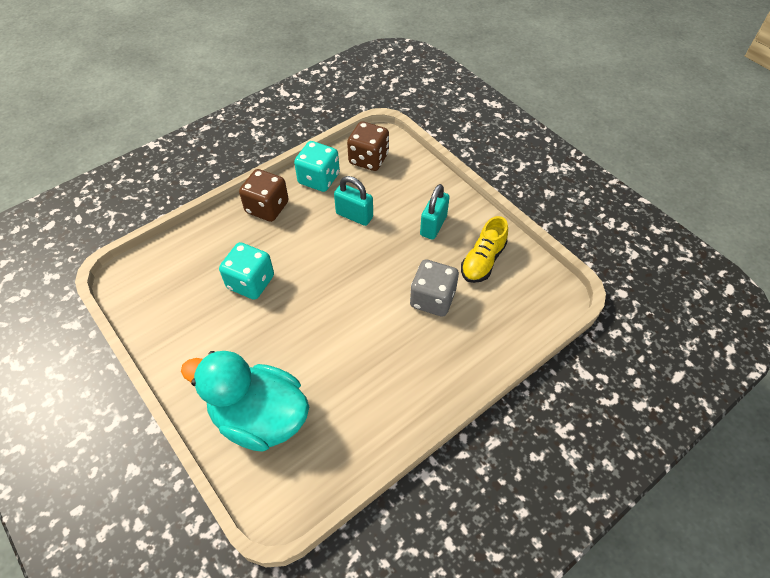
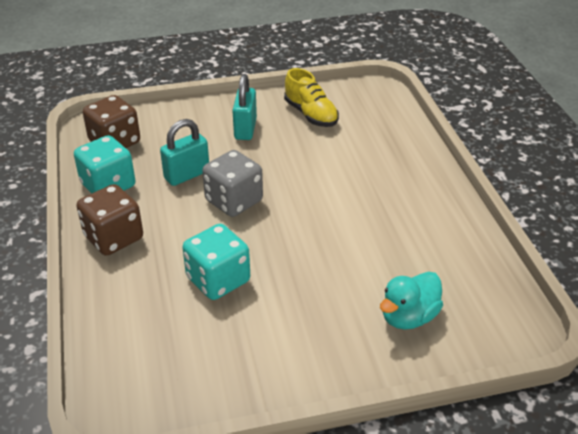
camera: 65 degrees left, 15 degrees down
(260, 417) = (408, 317): turquoise duck -> turquoise duck, size x0.55
(432, 299) = (334, 156): grey dice -> grey dice (234, 201)
(433, 226) = (245, 129): turquoise padlock -> turquoise padlock turned 45 degrees clockwise

